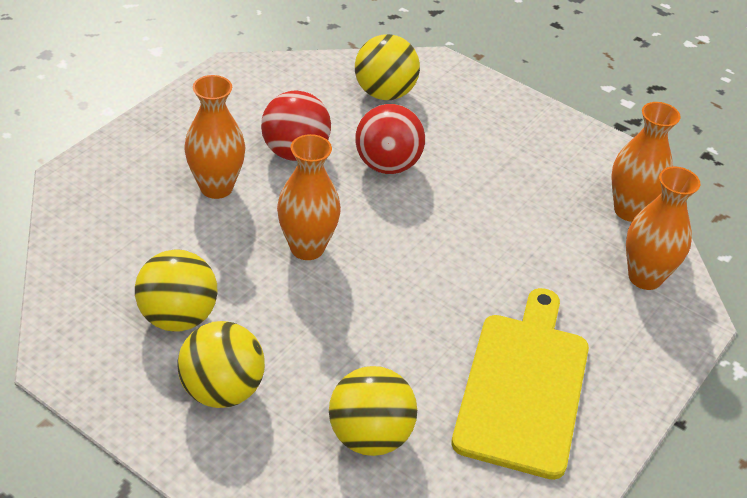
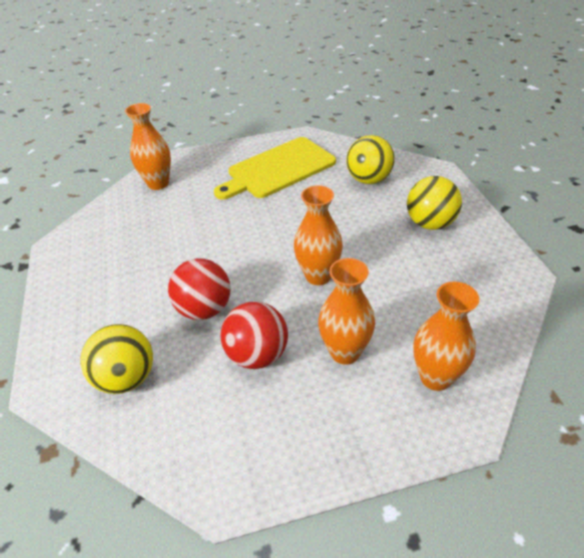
camera: 135 degrees left, 0 degrees up
(178, 317) = (433, 269): yellow ball -> none
(630, 210) = (110, 214): orange vase -> orange vase (435, 377)

